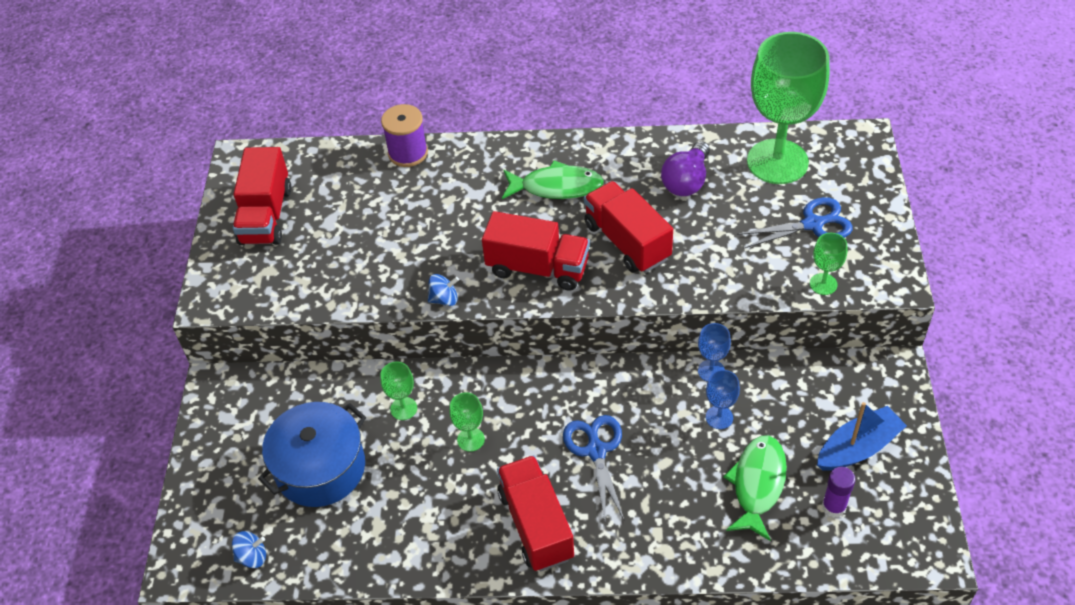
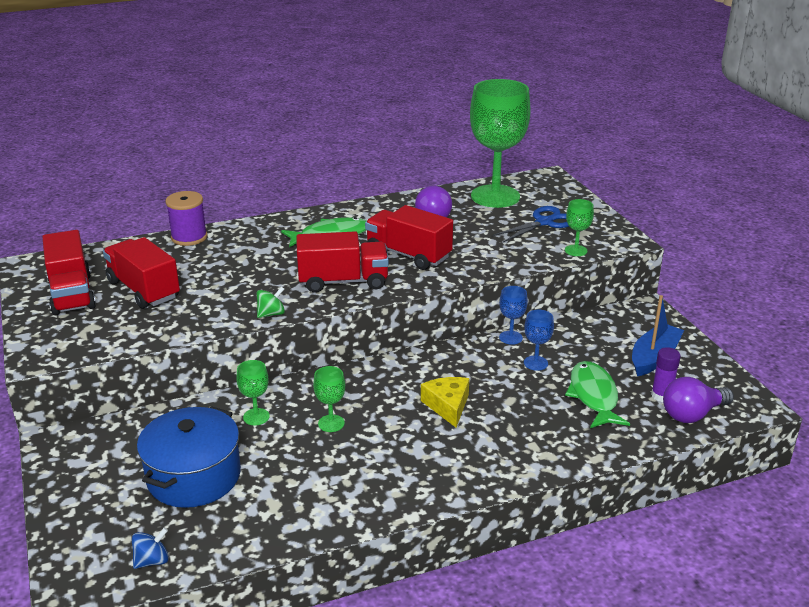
camera: 25 degrees left, 20 degrees down
(444, 299) = (271, 314): blue spinning top -> green spinning top
(536, 525) = (424, 466): red truck -> red truck (143, 290)
(596, 451) = (447, 406): blue scissors -> yellow cheese
(853, 544) = (692, 414): none -> purple light bulb

